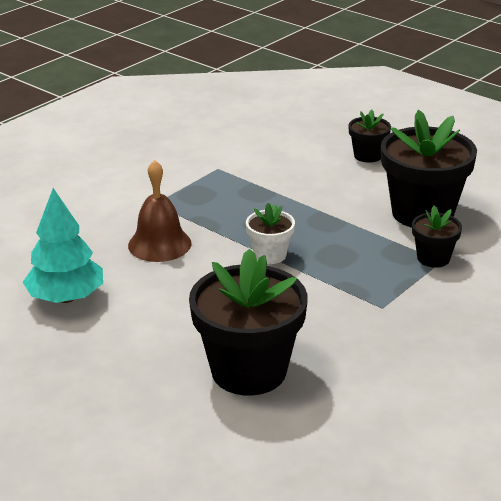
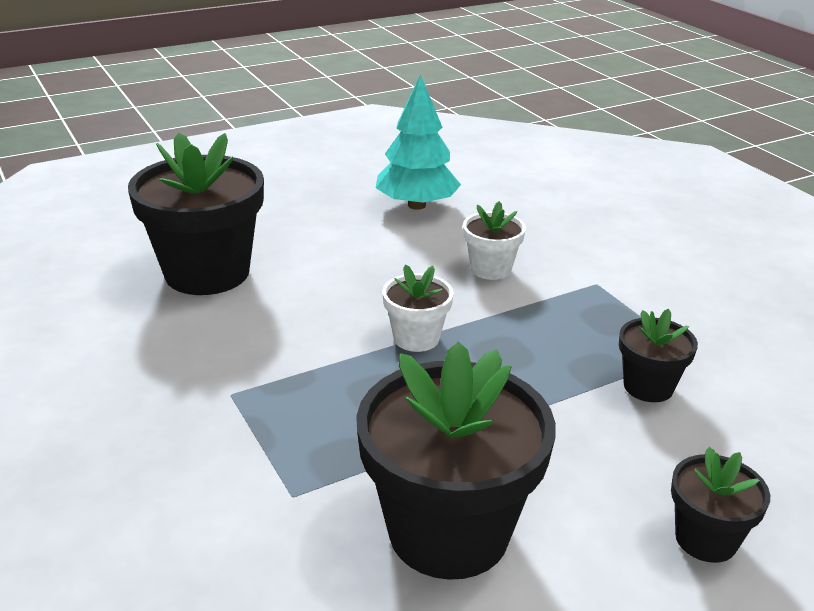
camera: 110 degrees right, 0 degrees up
(159, 244) = (490, 269): brown bell -> white flower pot
(433, 258) = (303, 488): black flower pot -> black flower pot (648, 386)

